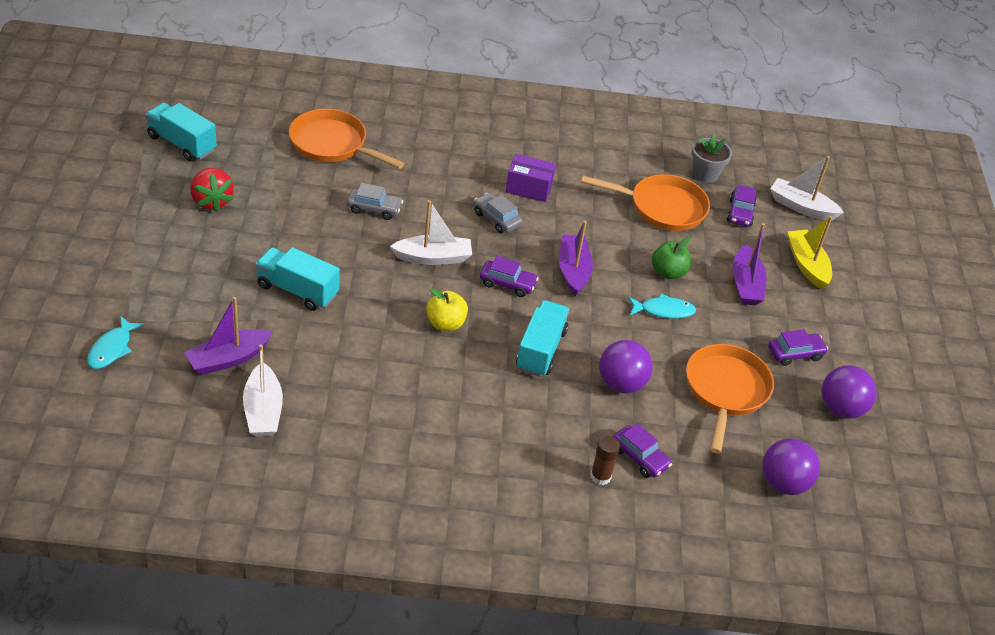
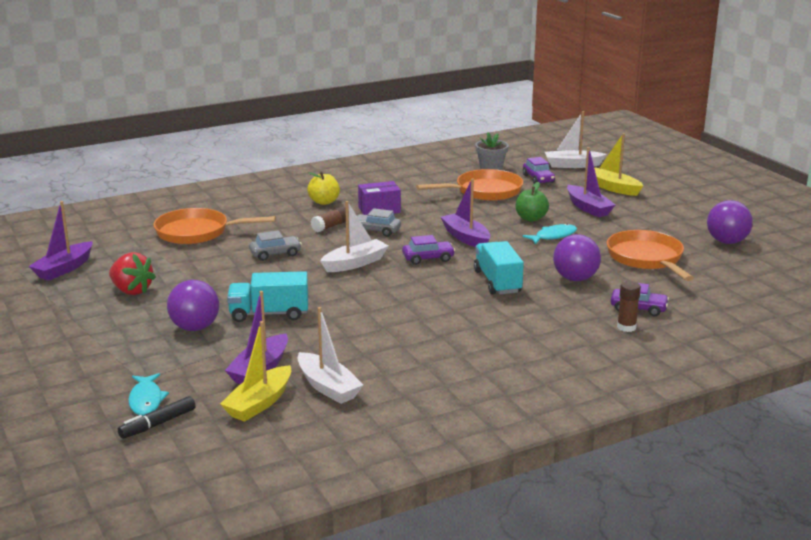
camera: 25 degrees left, 20 degrees down
(98, 382) = (158, 424): none -> black marker
(182, 144) = (64, 269): turquoise truck -> purple boat
(193, 400) = (259, 403): none -> yellow boat
(445, 323) = (410, 292): yellow apple -> yellow apple (324, 202)
(460, 192) = (330, 226): none -> brown glue stick
(783, 483) = (744, 287): purple ball -> purple ball (195, 328)
(795, 354) = (663, 228): purple car -> none

